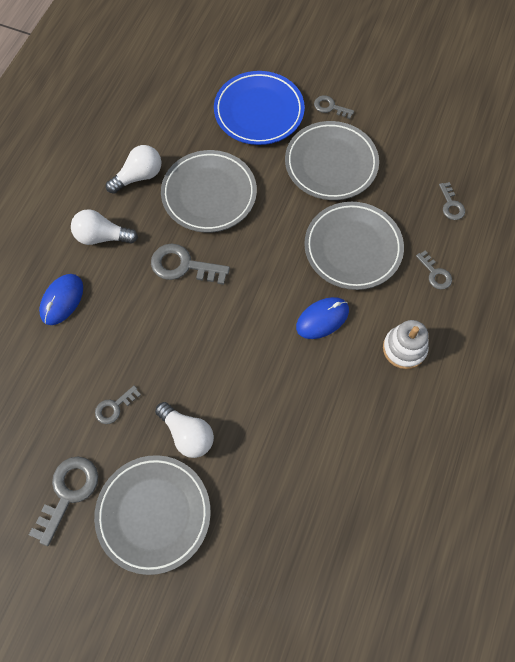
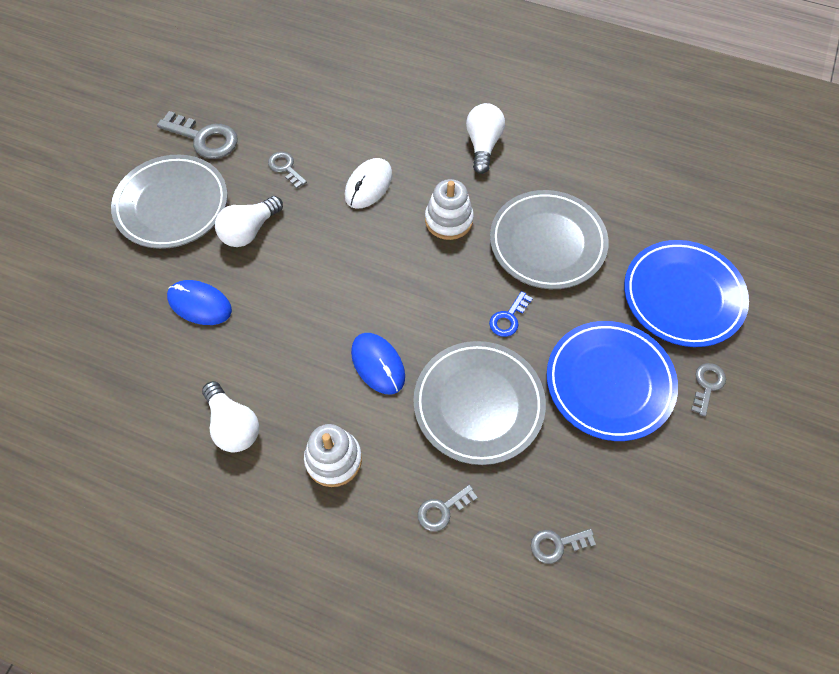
camera: 90 degrees right, 5 degrees down
(62, 300) = (406, 117): blue mouse -> blue mouse (200, 304)
(139, 176) = (565, 173): white light bulb -> white light bulb (233, 425)
(141, 331) = (368, 185): none -> white mouse
(183, 265) = (448, 220): grey key -> white stacking toy
(279, 225) = (508, 318): none -> blue key
(331, 164) = (609, 383): grey plate -> blue plate

